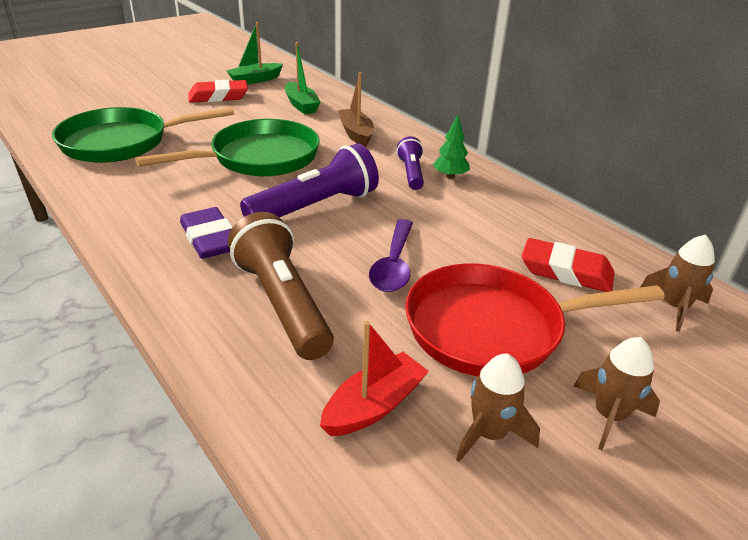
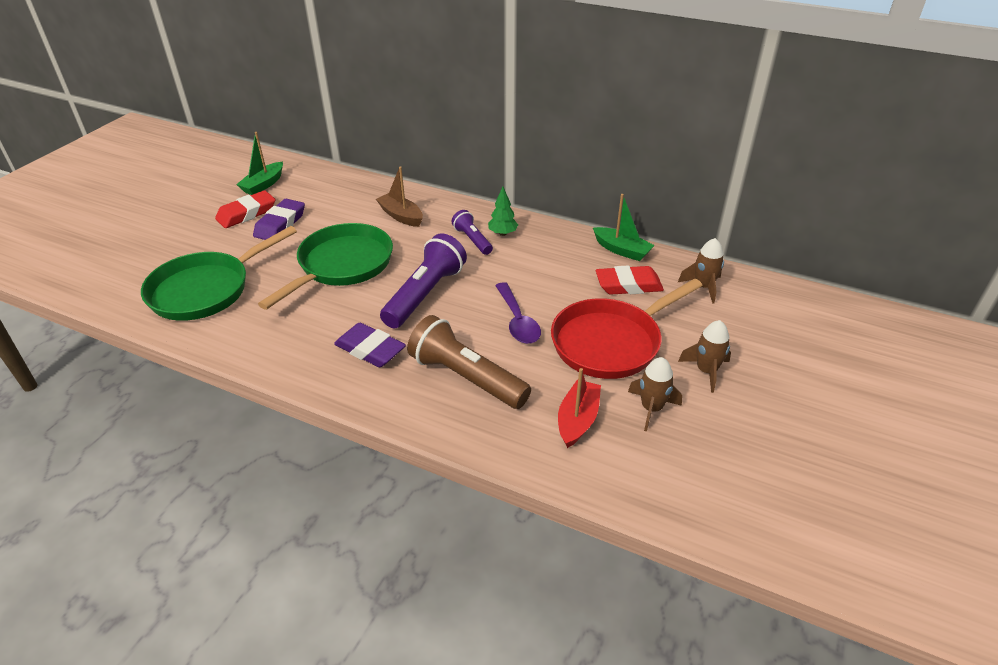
camera: 25 degrees left, 5 degrees up
(238, 111) = (280, 224): none -> purple eraser
(301, 105) = (330, 200): green boat -> green boat (622, 250)

